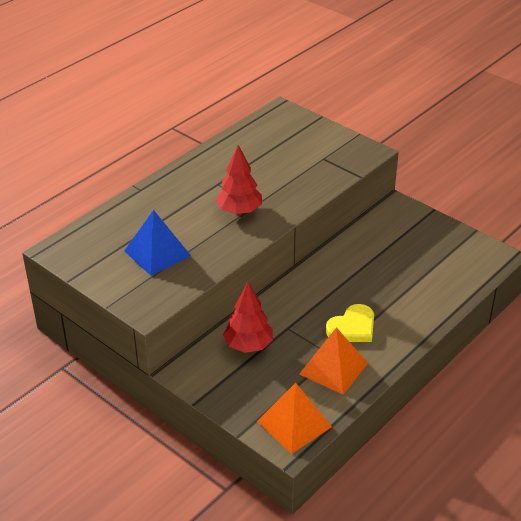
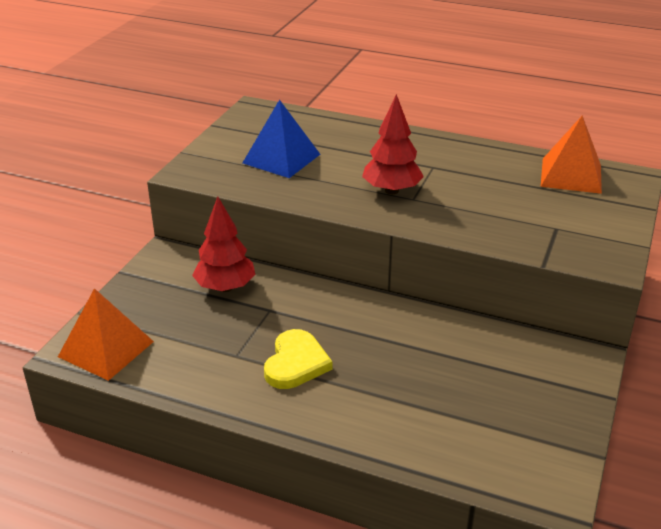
camera: 70 degrees right, 5 degrees down
(333, 368) = (211, 361): orange pyramid -> orange pyramid (571, 175)
(352, 327) = (296, 363): yellow heart -> yellow heart turned 105 degrees counterclockwise

